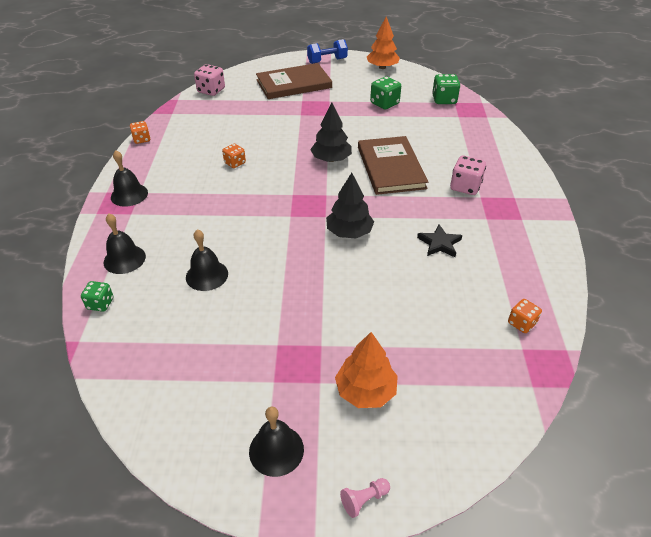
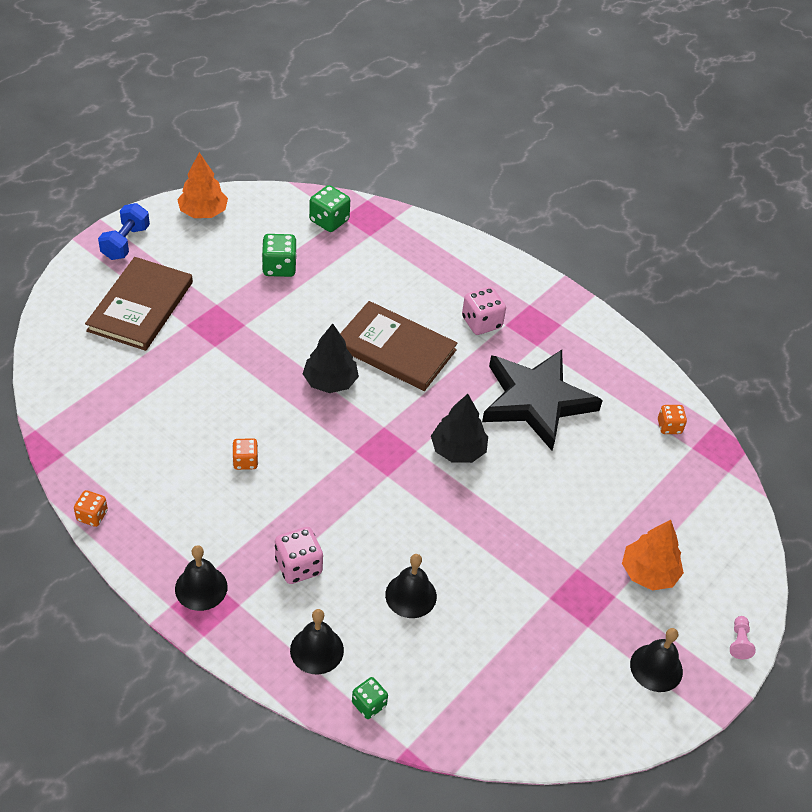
camera: 55 degrees left, 5 degrees up
(211, 90) = (56, 387): pink dice -> pink dice (298, 566)
(439, 243) = (536, 401): black star -> black star, size x2.39

